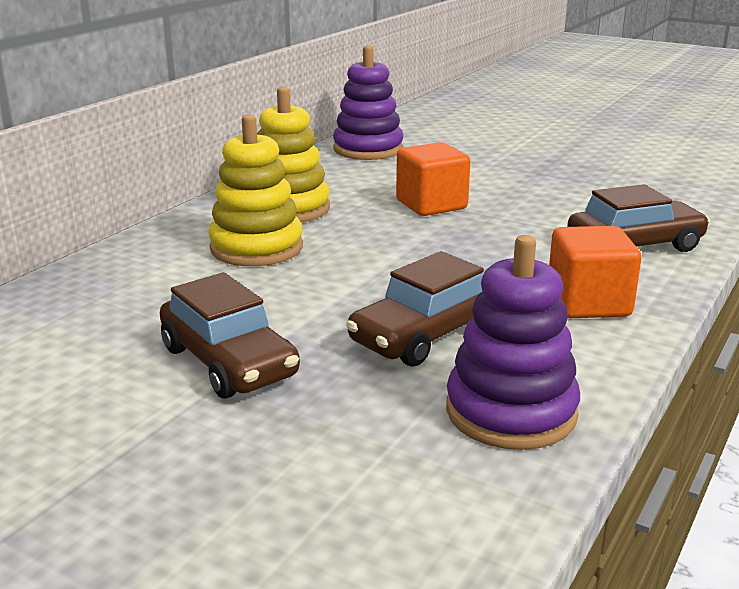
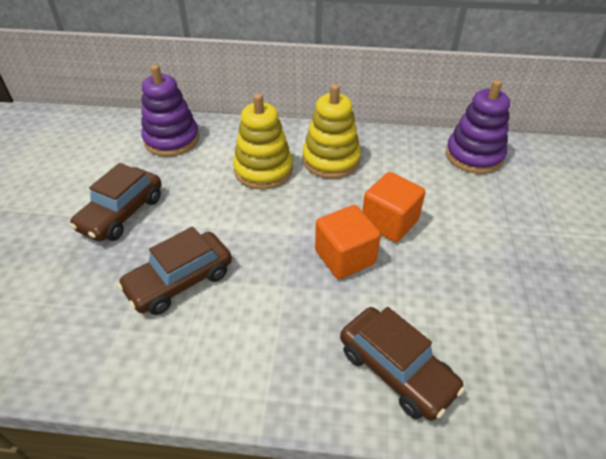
camera: 65 degrees right, 20 degrees up
(425, 335) = (180, 281): brown car -> brown car turned 60 degrees counterclockwise
(511, 412) = (97, 349): purple stacking toy -> purple stacking toy (172, 140)
(588, 303) = (264, 358): orange cube -> orange cube (345, 257)

